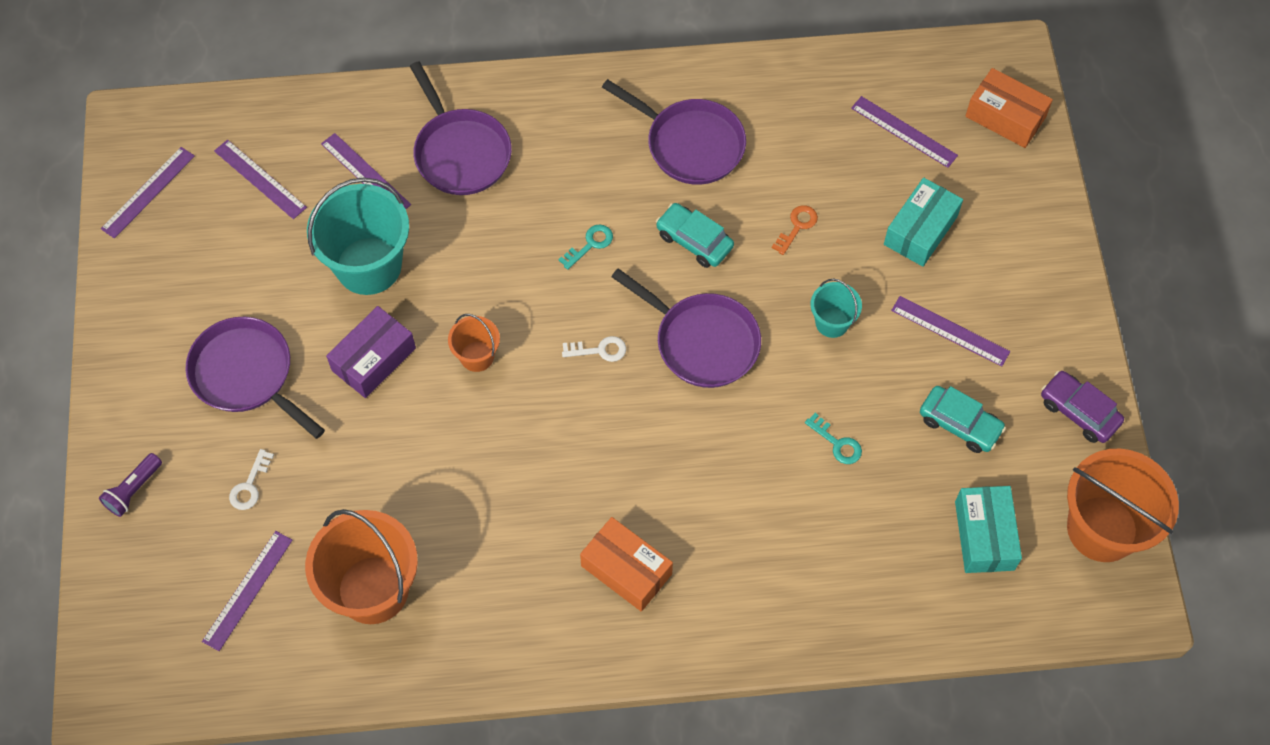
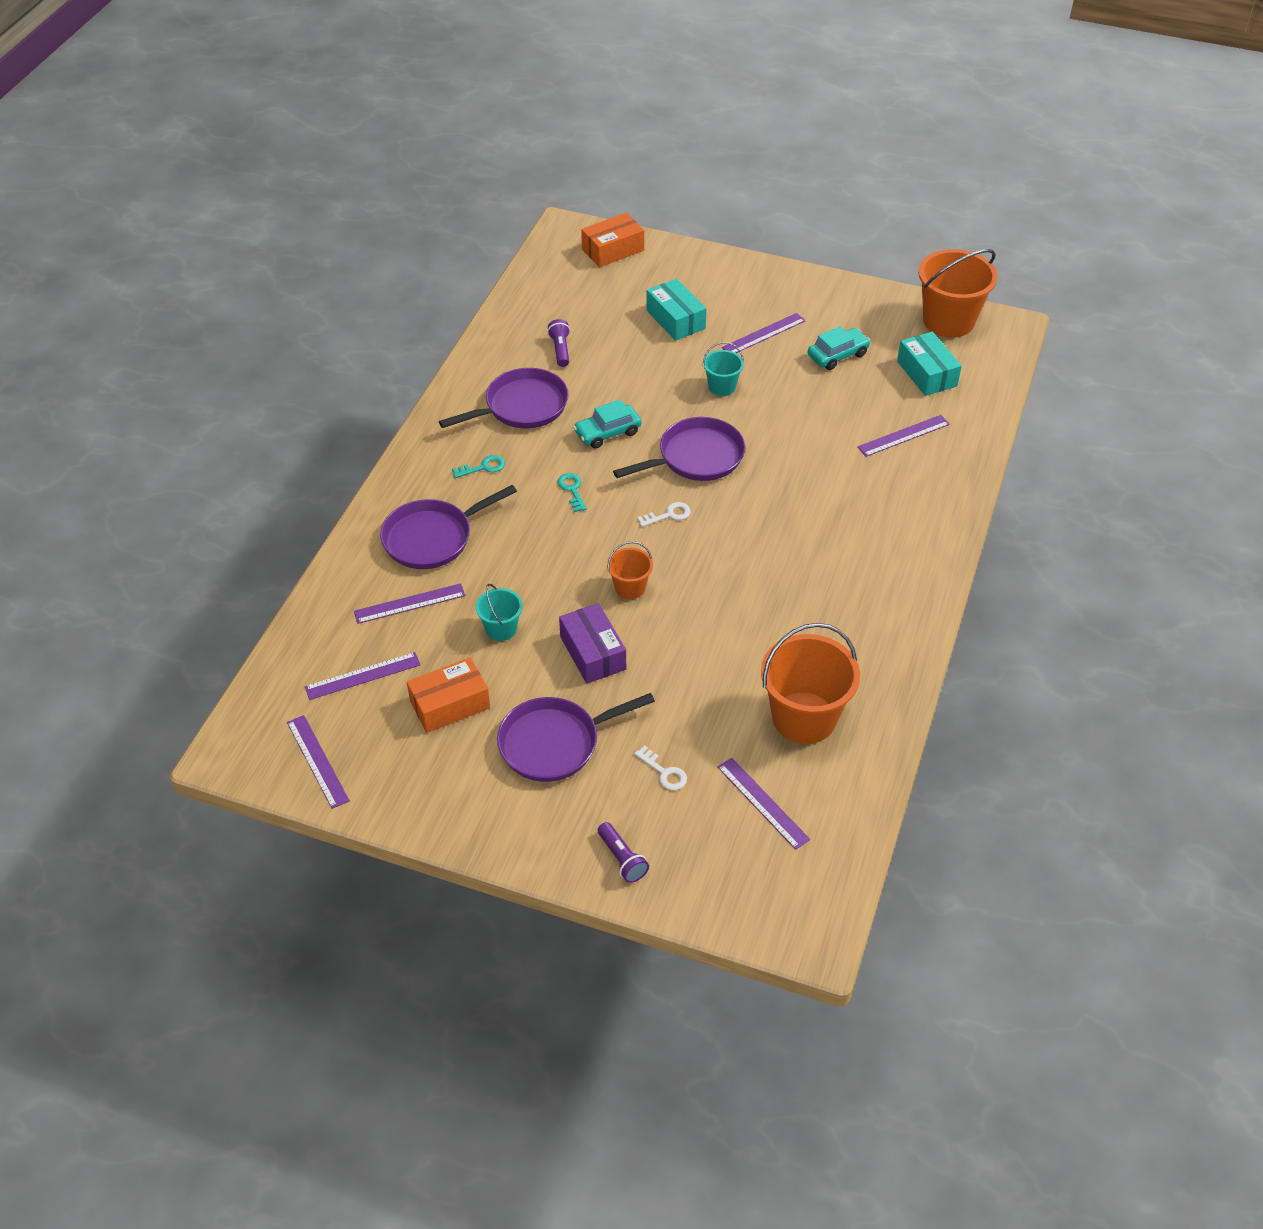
camera: 65 degrees left, 15 degrees down
(369, 266) = (501, 629): turquoise bucket -> turquoise bucket, size x0.51
(460, 152) = (432, 538): purple pan -> purple pan turned 150 degrees clockwise
(599, 350) = (668, 515): white key -> white key turned 45 degrees clockwise
(626, 570) = (862, 561): orange box -> orange box (450, 705)
(797, 226) = (631, 376): orange key -> none
(801, 140) = (560, 350): none -> purple flashlight
(837, 443) = (819, 417): turquoise key -> turquoise key (483, 467)
(904, 132) = (590, 299): purple ruler -> purple ruler (903, 436)
(984, 535) = (927, 374): turquoise box -> turquoise box turned 45 degrees clockwise
(1079, 412) = (859, 300): purple car -> none

